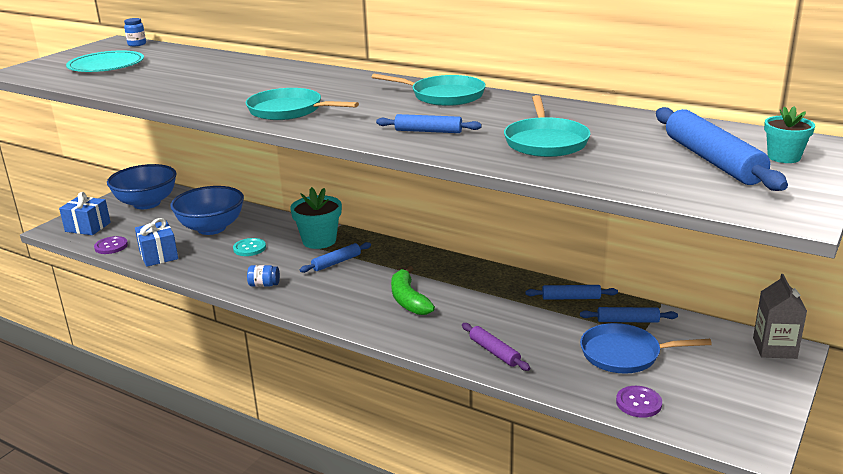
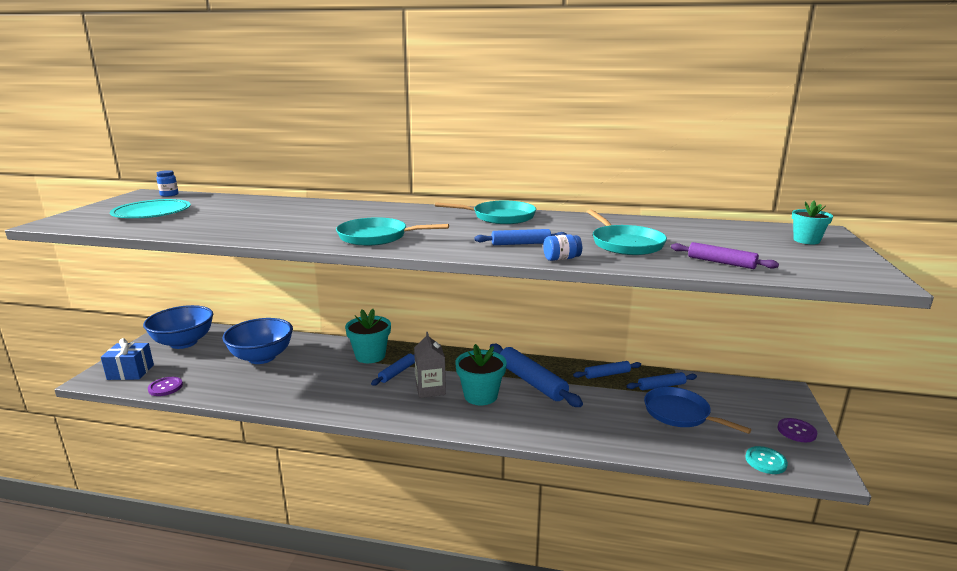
camera: 20 degrees left, 5 degrees down
(158, 255) = (221, 389): blue gift -> none
(249, 248) = (309, 371): turquoise button -> turquoise button (765, 461)
(264, 285) = (342, 402): blue jar -> blue jar (561, 258)
(408, 300) = (480, 396): green banana -> turquoise flower pot
(494, 352) = (581, 429): purple rolling pin -> purple rolling pin (721, 262)
(624, 354) = (679, 413): blue pan -> blue pan turned 60 degrees clockwise
(638, 403) = (721, 452): purple button -> purple button (796, 431)
(712, 160) = (763, 247): blue rolling pin -> blue rolling pin (532, 382)
(774, 348) = (775, 390): grey carton -> grey carton (430, 389)

